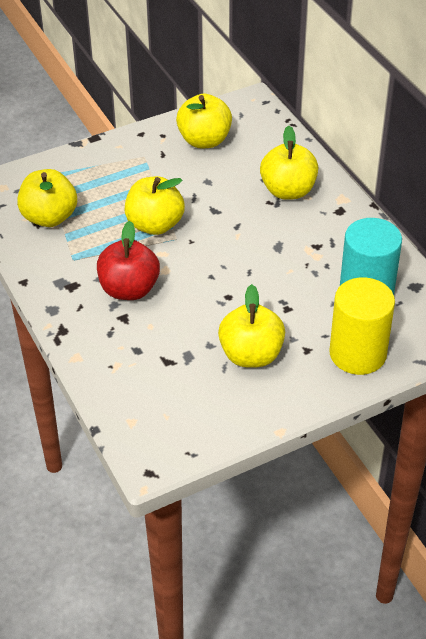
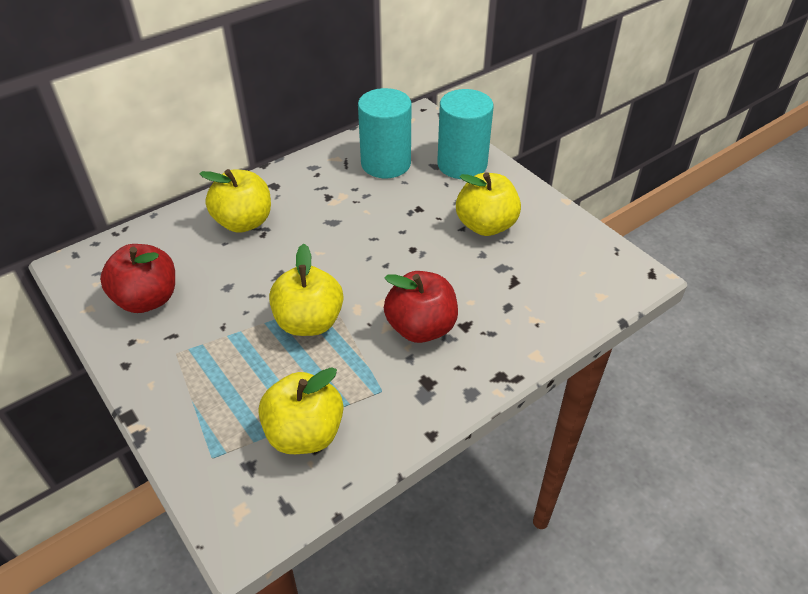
camera: 100 degrees left, 0 degrees up
(204, 140) = (147, 299): yellow apple -> red apple
(357, 353) = (462, 164): yellow cylinder -> turquoise cylinder

